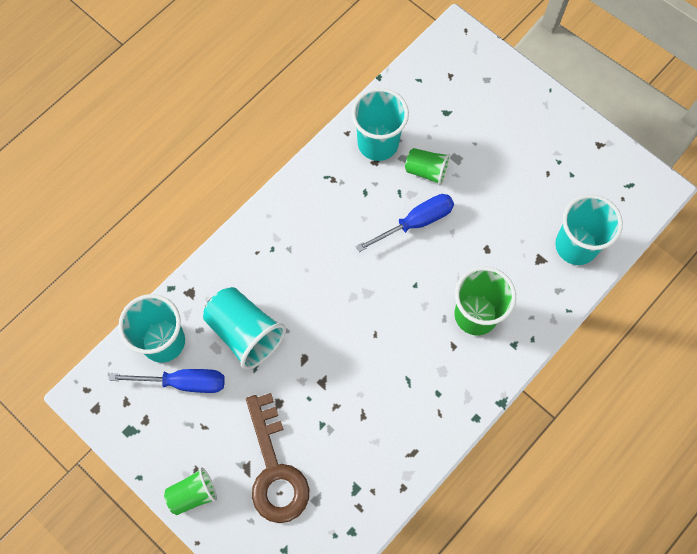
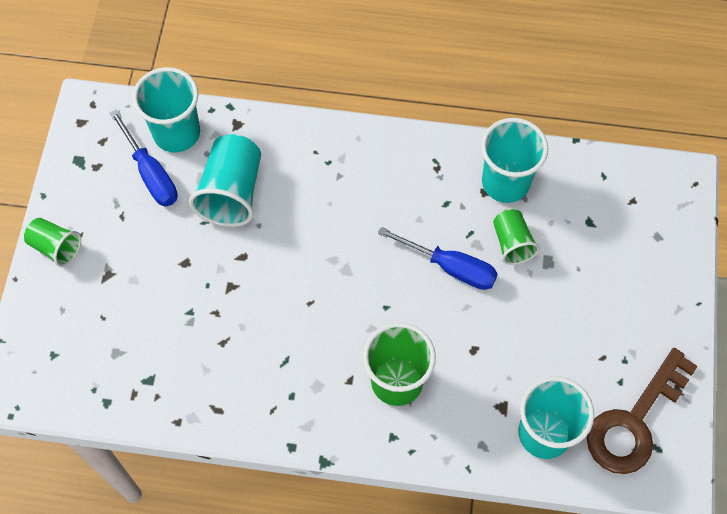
camera: 55 degrees right, 5 degrees down
(275, 469) = (121, 299): brown key -> brown key (634, 421)

